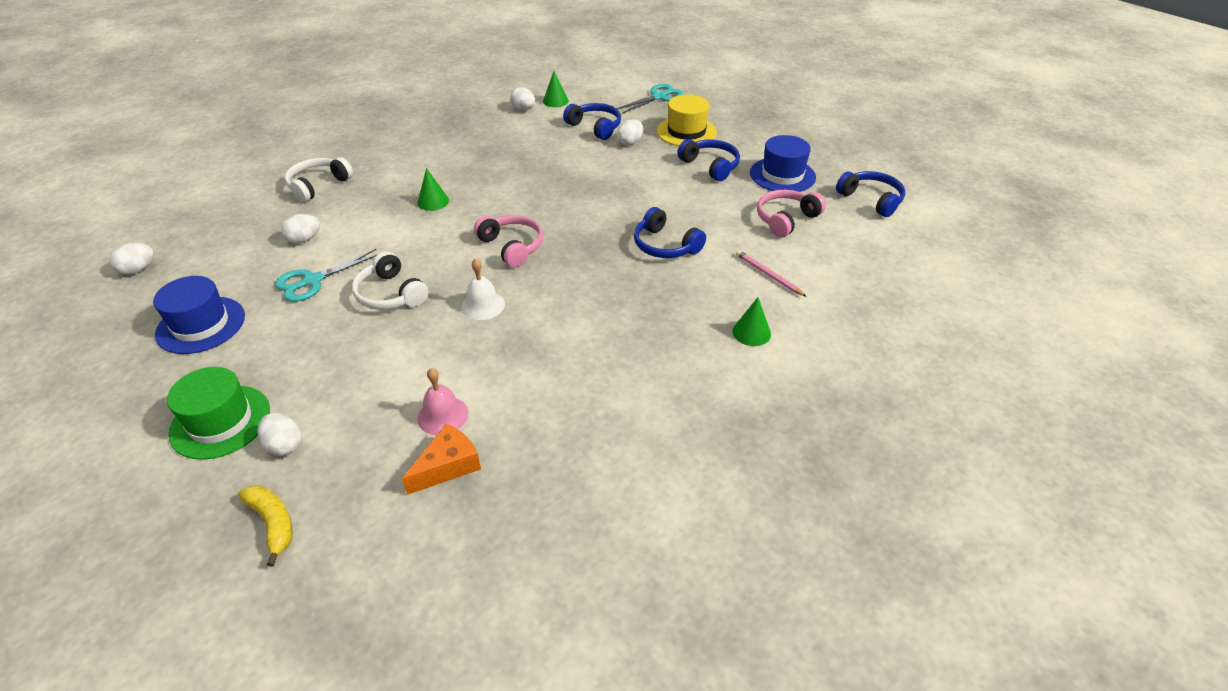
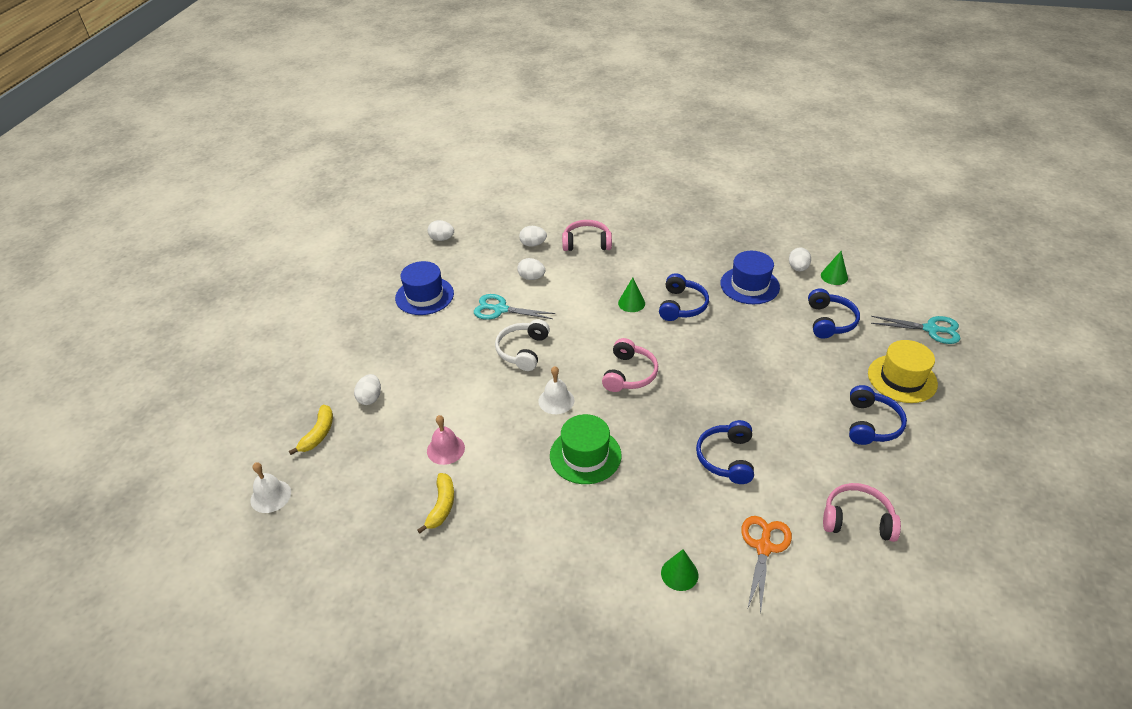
camera: 55 degrees right, 0 degrees up
(220, 421) = (366, 360): green hat -> green hat (585, 455)
(309, 624) = (270, 496): none -> white bell
(318, 185) = (586, 243): white headphones -> pink headphones
(448, 466) = (410, 480): orange cheese -> none
(513, 456) = (441, 506): none -> yellow banana
(630, 142) = (836, 354): white egg -> white egg (533, 244)
(768, 275) = (764, 547): pink pencil -> orange scissors
(782, 175) = (924, 482): blue hat -> blue hat (749, 285)
(871, 200) = (972, 572): blue headphones -> blue headphones (681, 306)

